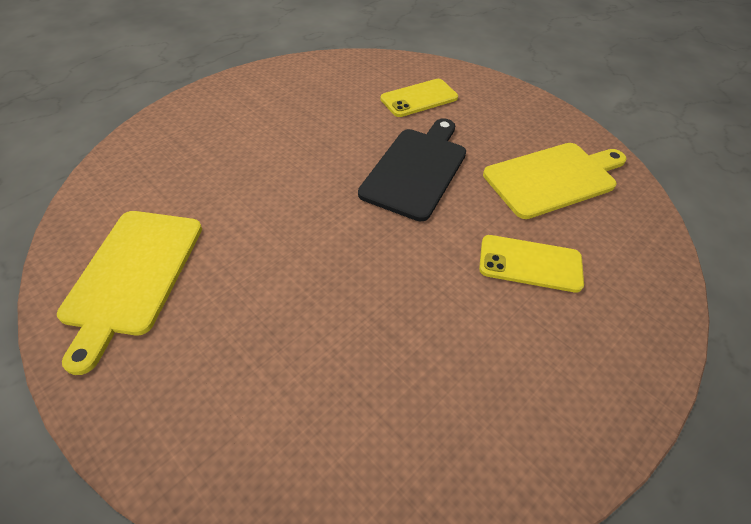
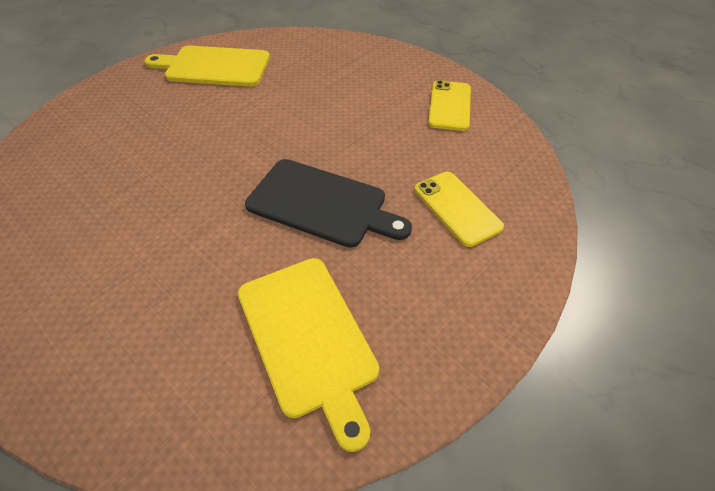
camera: 90 degrees right, 0 degrees up
(530, 264) = (174, 290): yellow phone -> yellow phone (449, 106)

